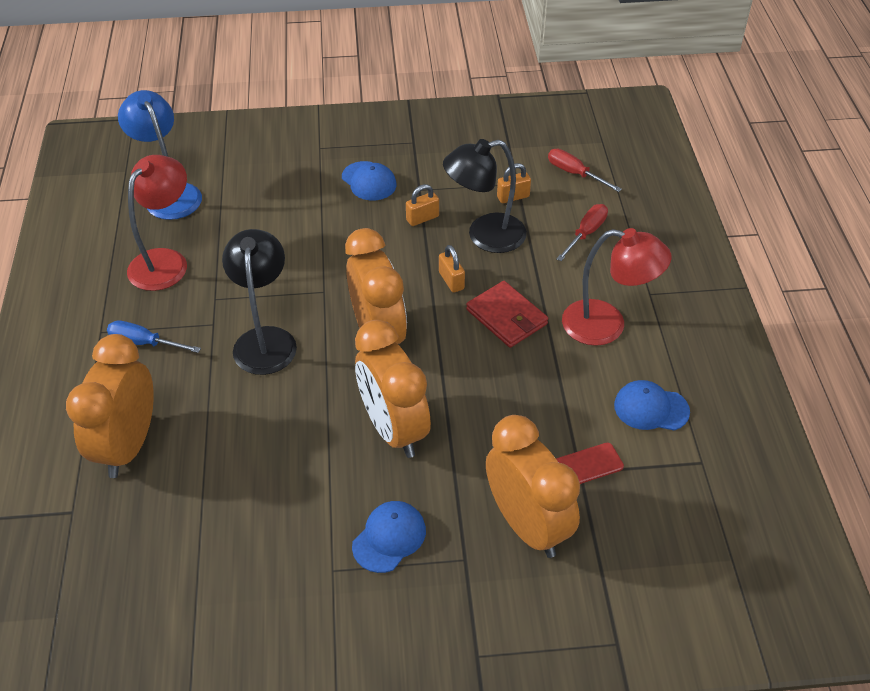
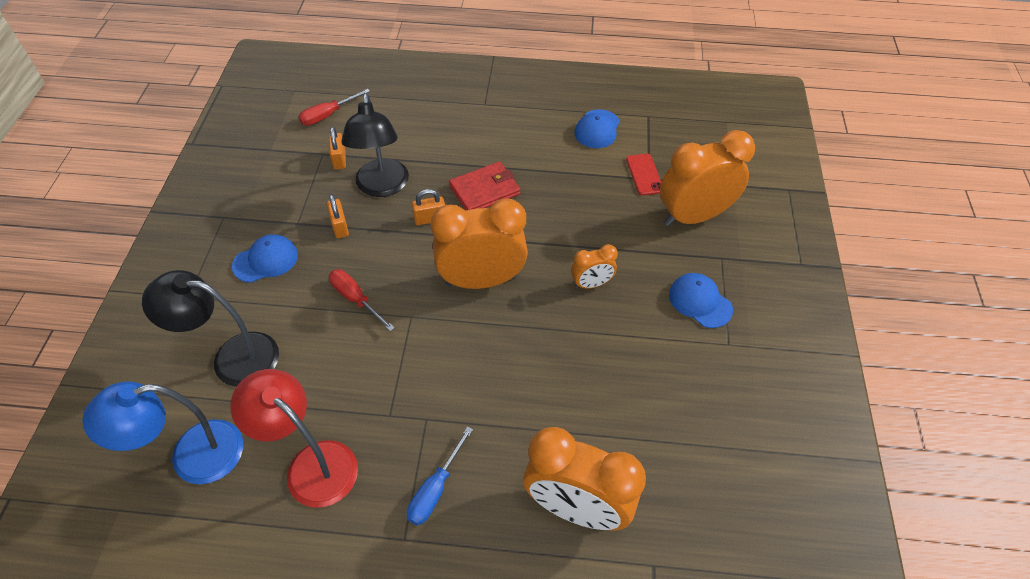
camera: 80 degrees left, 5 degrees up
(265, 339) = (462, 372): black lamp -> black lamp (232, 357)
(393, 429) = (591, 284): orange clock -> orange clock, size x0.50
(586, 233) = (405, 124): red screwdriver -> red screwdriver (356, 299)
(607, 325) = (511, 134): red lamp -> none

